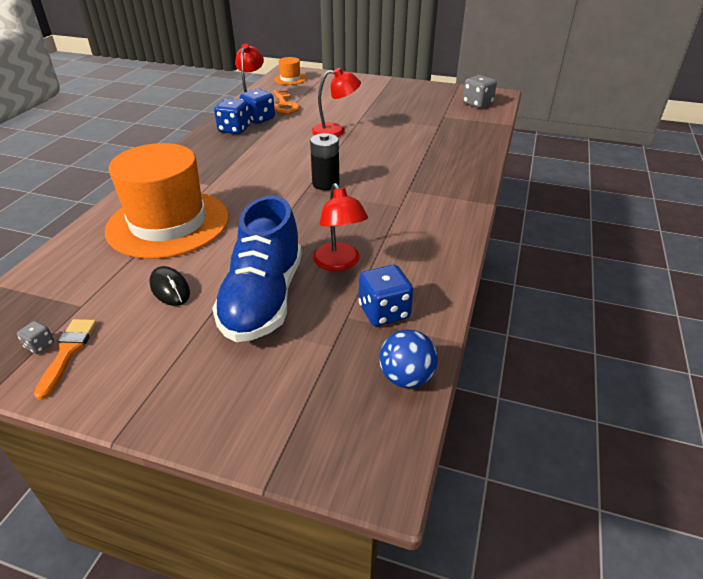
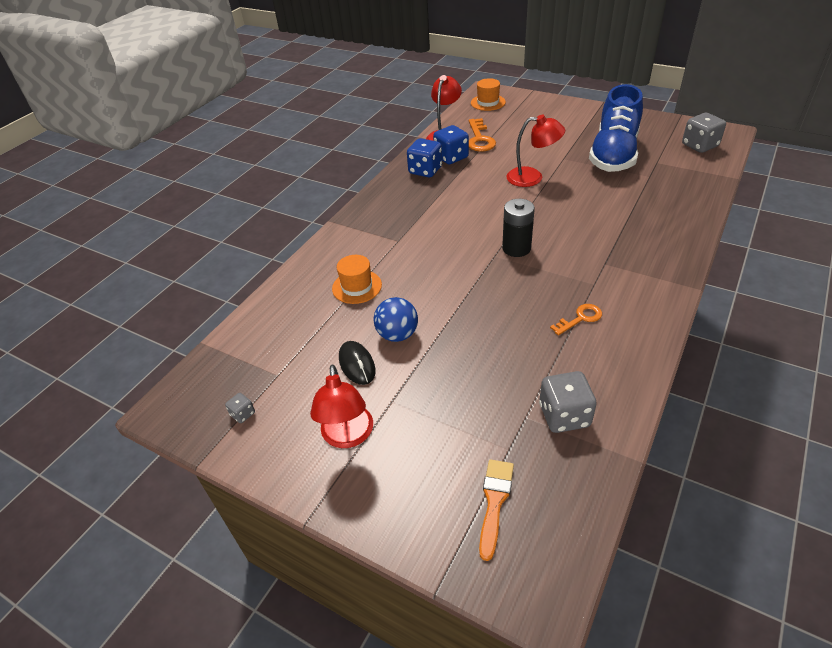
camera: 15 degrees right, 5 degrees up
(68, 352) = (266, 425): orange brush -> orange brush (494, 502)
(168, 223) = (357, 287): orange hat -> orange hat, size x0.43
(263, 299) = (444, 386): blue shoe -> blue shoe (613, 154)
(339, 263) = (523, 351): red lamp -> red lamp (347, 436)
(384, 312) = (564, 415): blue dice -> grey dice
(390, 233) = (580, 318): none -> orange key
(406, 377) = (579, 495): blue ball -> blue ball (397, 334)

